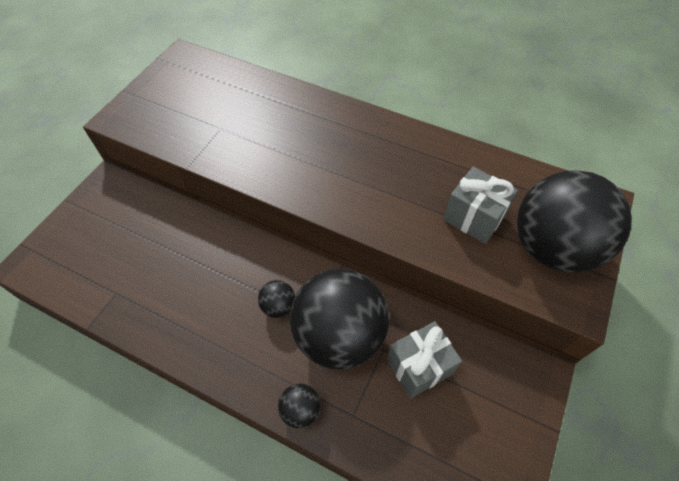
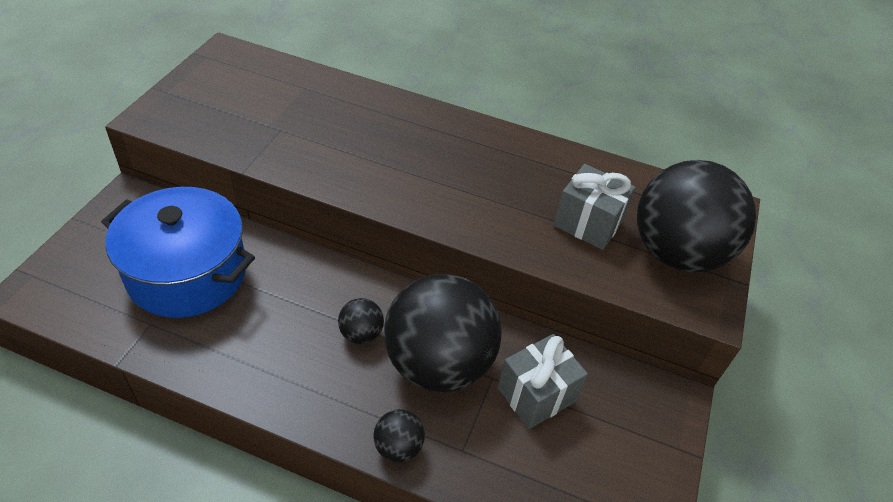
camera: 10 degrees left, 10 degrees down
(147, 249) = (187, 273): none -> blue pot

